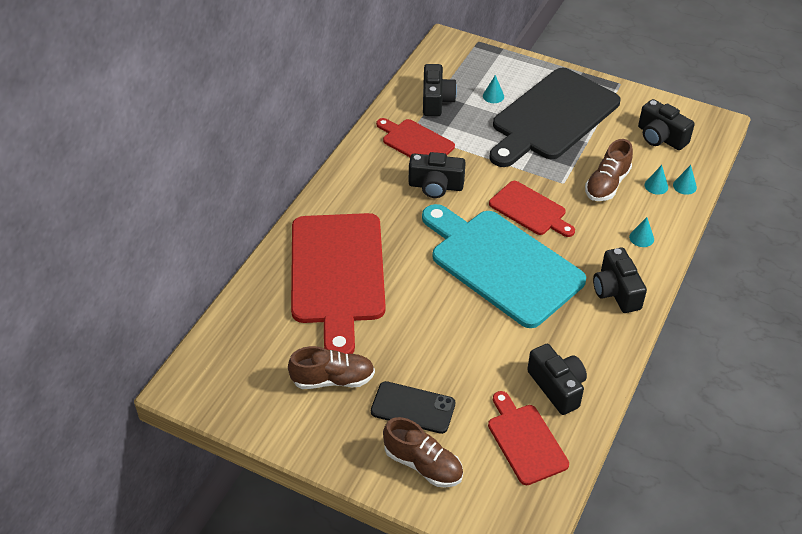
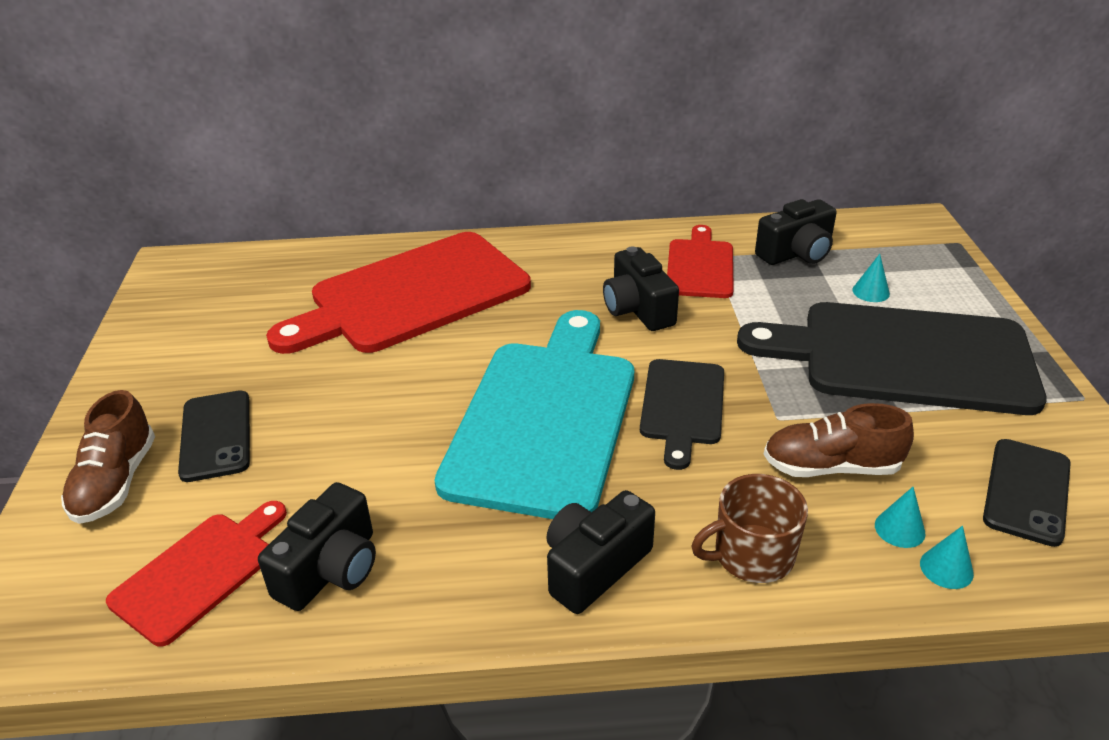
camera: 60 degrees right, 10 degrees down
(333, 379) = (233, 355): brown shoe -> none
(530, 210) = (682, 406): red cutting board -> black cutting board
(641, 238) = (752, 555): turquoise cone -> brown mug
(660, 137) = (1027, 491): black camera -> black phone

